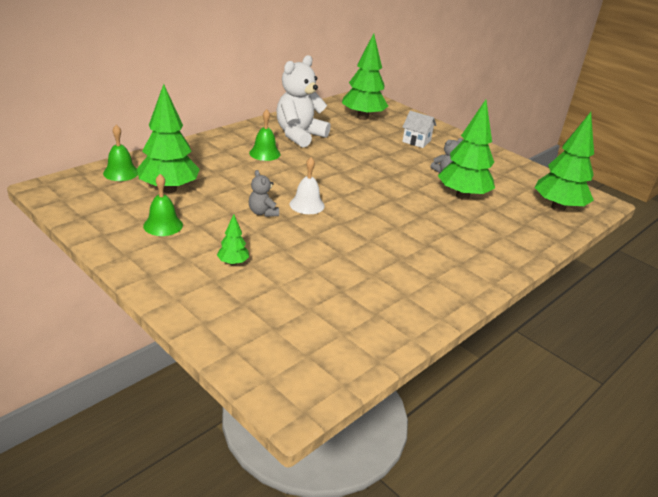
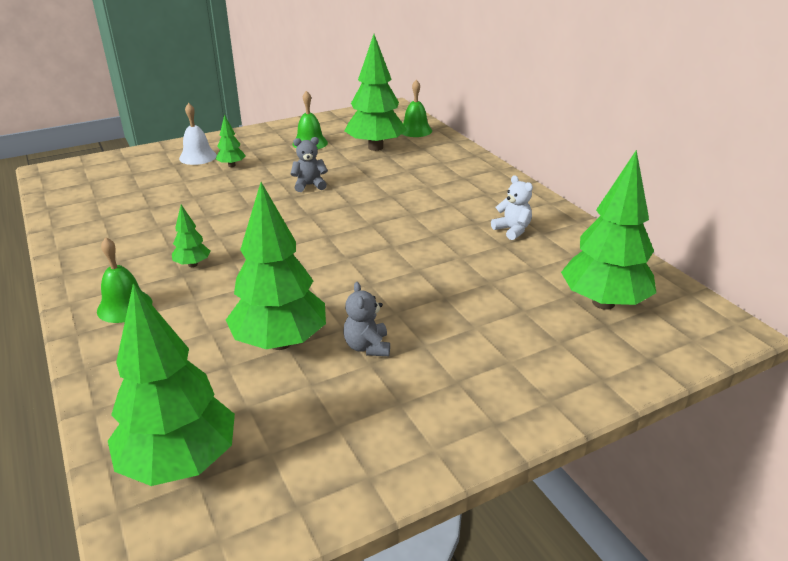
camera: 110 degrees right, 0 degrees up
(264, 153) = (453, 200): green bell -> green bell (124, 306)
(299, 135) = (512, 230): white teddy bear -> white teddy bear, size x0.47
(307, 205) = (314, 210): white bell -> white bell (198, 157)
(413, 242) = (192, 264): none -> green tree
(416, 141) = (499, 345): white house -> none

